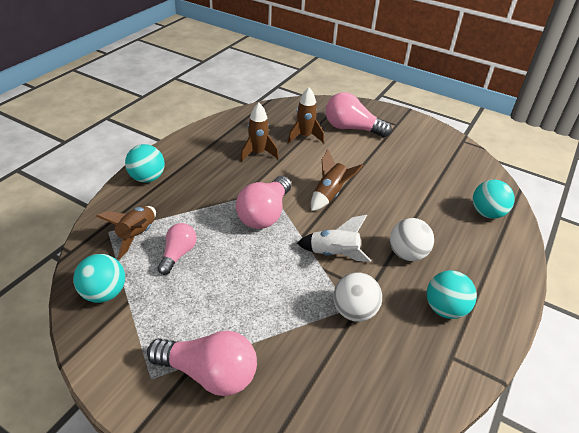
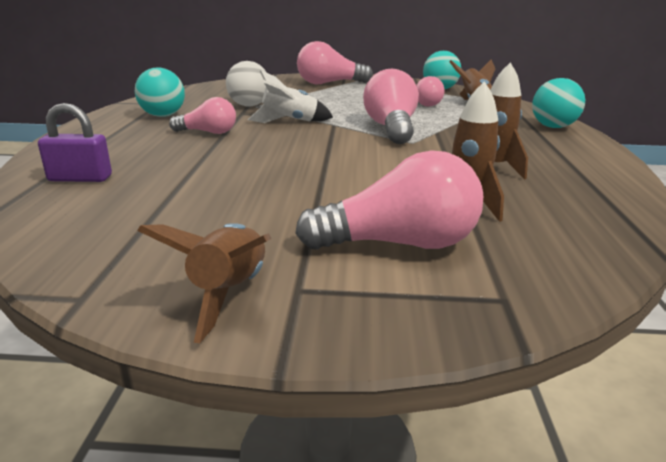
camera: 155 degrees right, 15 degrees down
(330, 195) = (336, 152): brown rocket -> brown rocket (229, 293)
(407, 254) = (208, 132): white ball -> pink light bulb
(487, 213) = (80, 178): turquoise ball -> purple padlock

